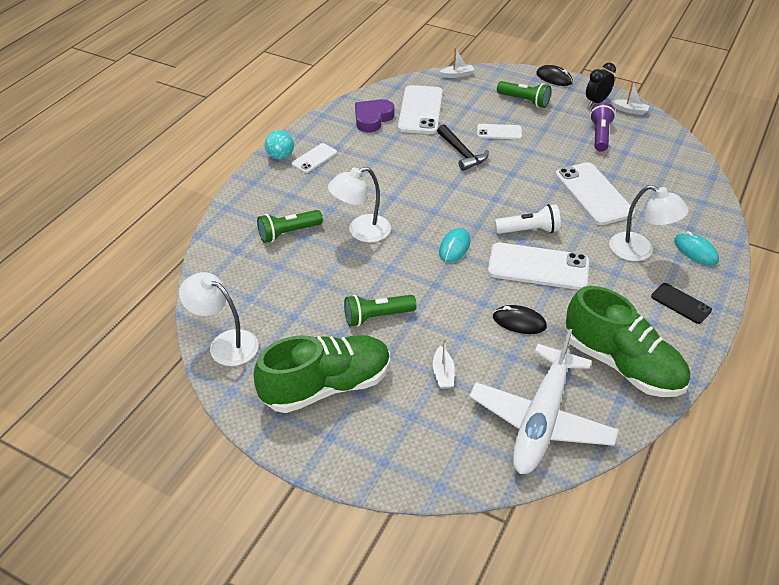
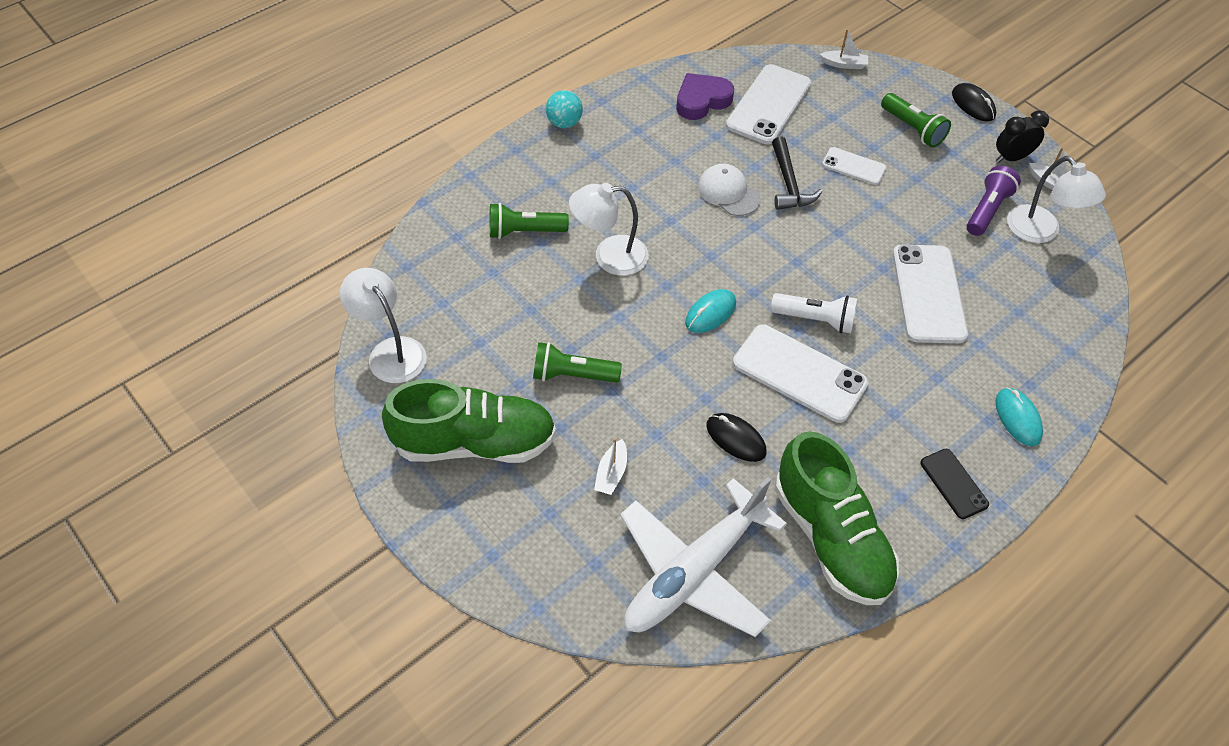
camera: 20 degrees right, 10 degrees up
(314, 158) = (603, 137): white phone -> none
(423, 169) = (728, 192): none -> white cap
(639, 251) = (942, 394): white lamp -> white lamp (1040, 232)

